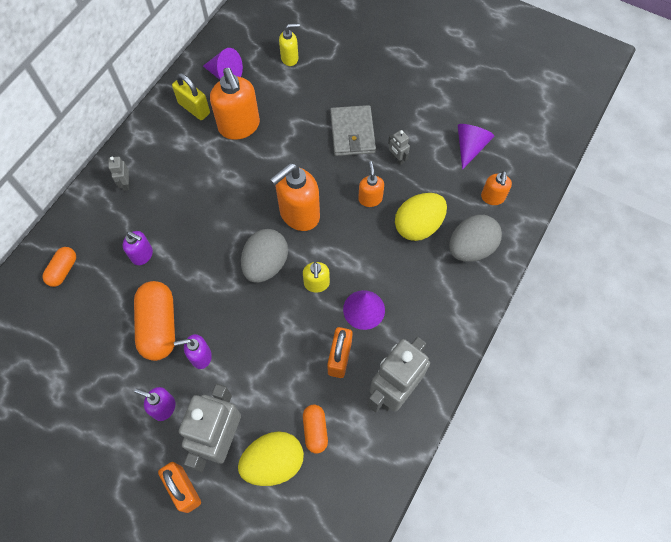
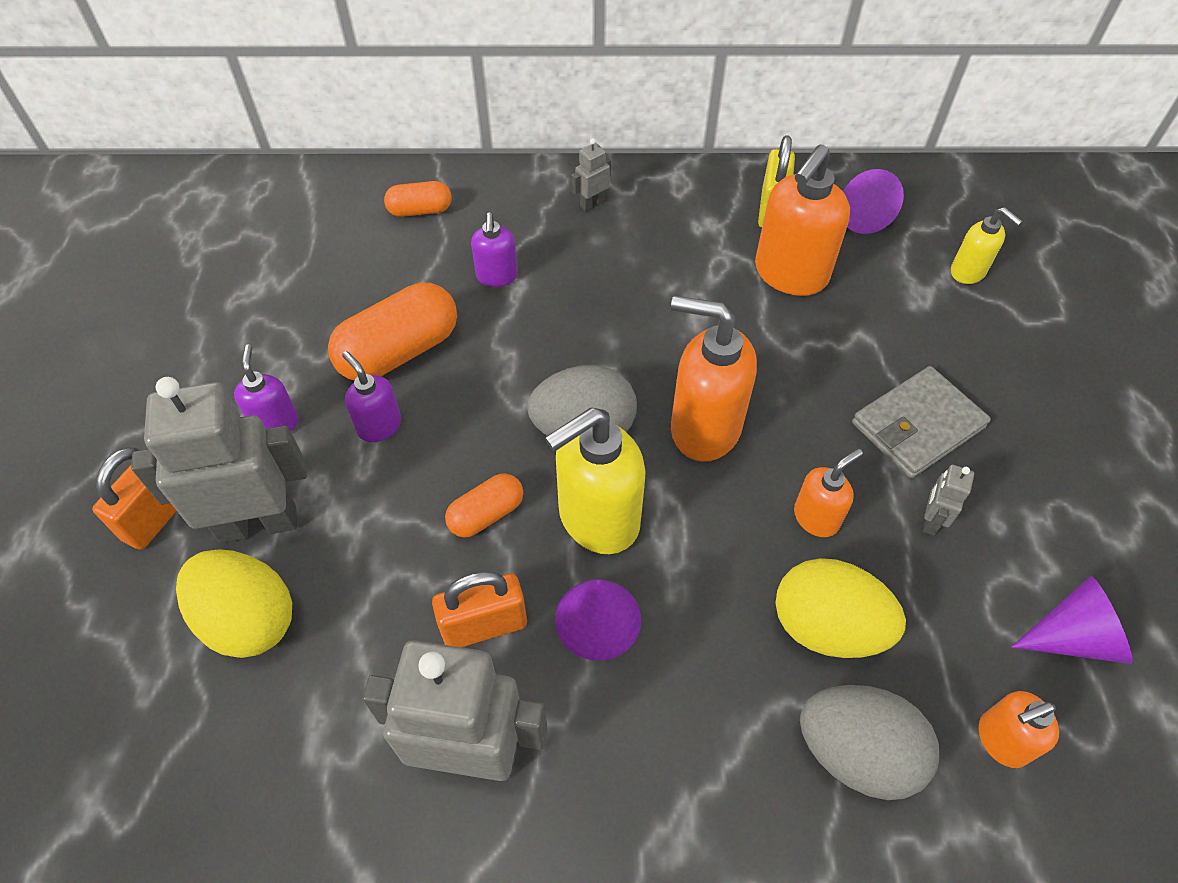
camera: 60 degrees right, 10 degrees down
(315, 430) = (332, 656): orange capsule -> orange capsule (486, 514)
(316, 284) = (597, 519): yellow soap dispenser -> yellow soap dispenser, size x1.85

